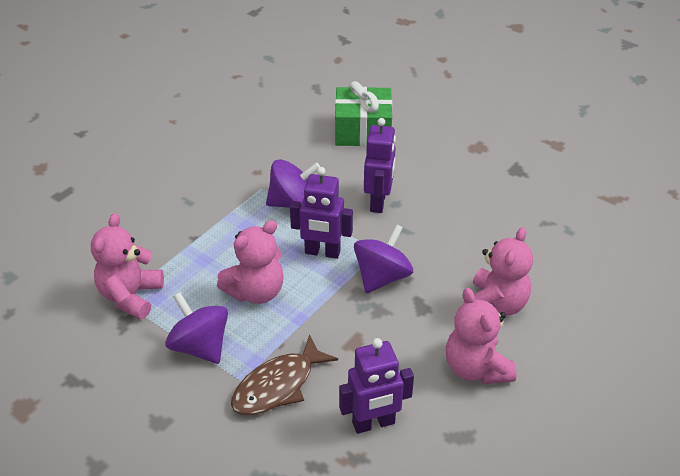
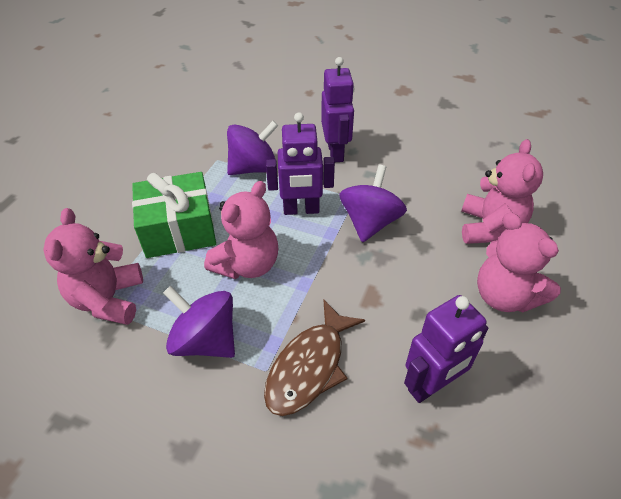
camera: 15 degrees left, 5 degrees up
(363, 131) = (295, 93): green gift -> green gift (179, 229)

